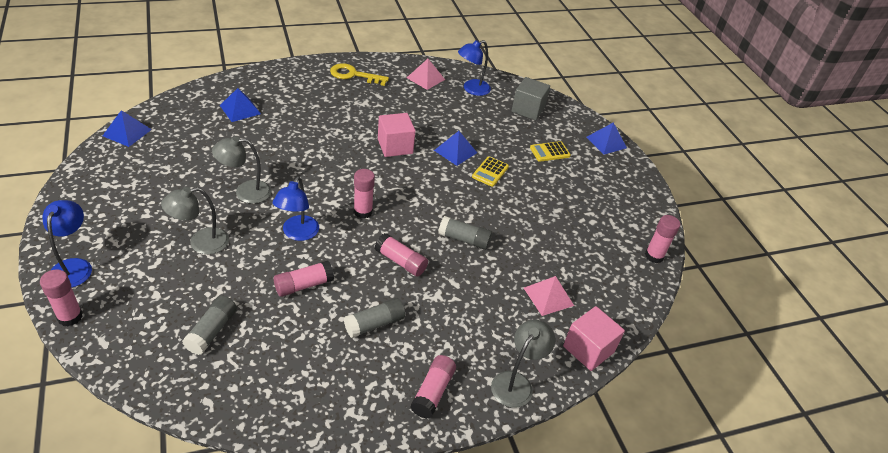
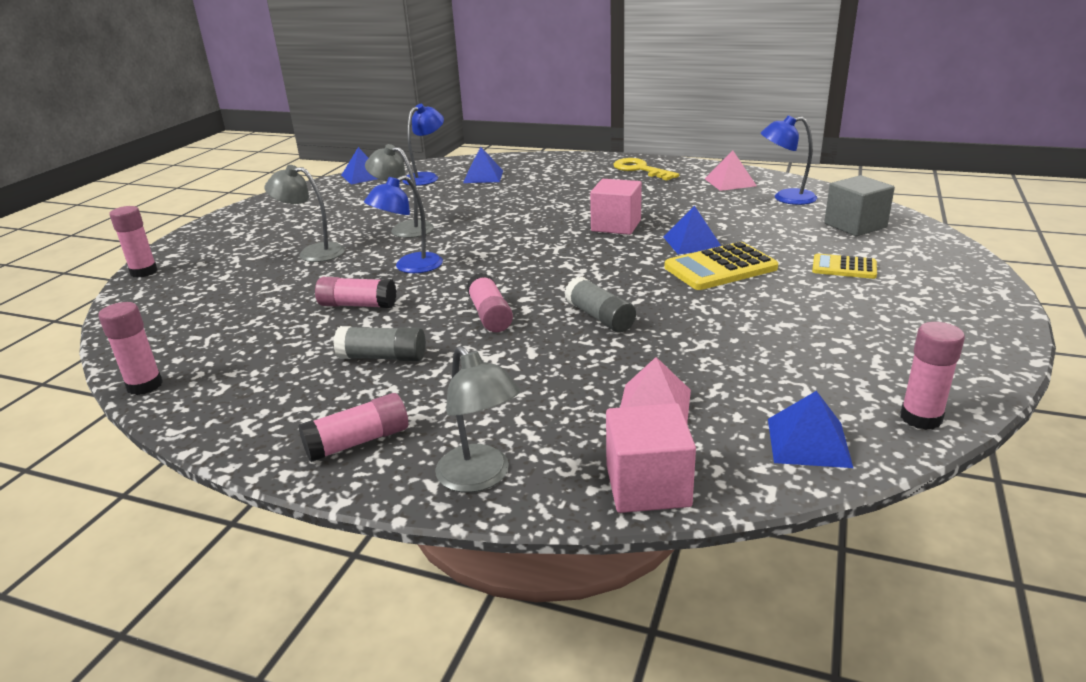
camera: 45 degrees right, 15 degrees down
(74, 266) = (197, 243): blue lamp -> blue lamp (426, 177)
(212, 331) = (226, 313): grey glue stick -> none
(363, 212) = (504, 266): pink glue stick -> pink glue stick (145, 385)
(490, 172) = (720, 268): yellow calculator -> yellow calculator, size x1.65
(516, 382) = (480, 478): grey lamp -> grey lamp turned 75 degrees clockwise
(606, 142) = (966, 276): blue pyramid -> blue pyramid (808, 442)

